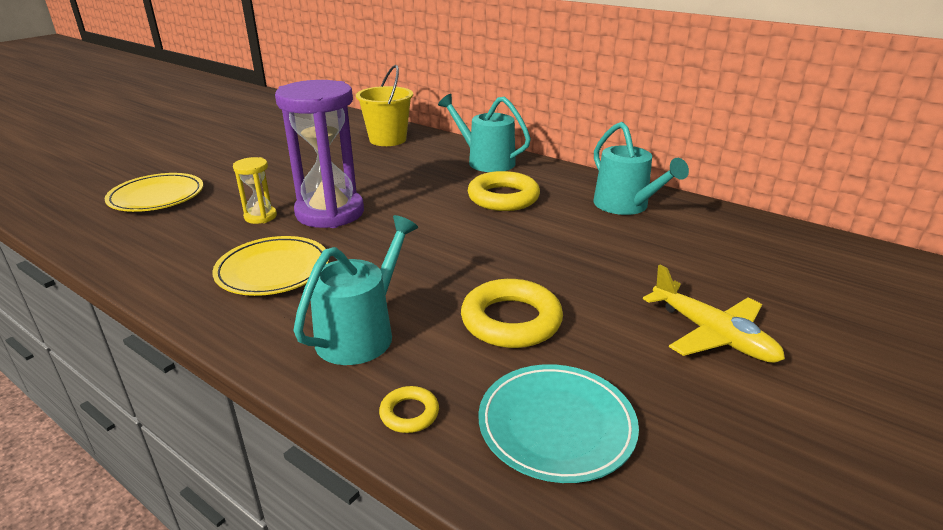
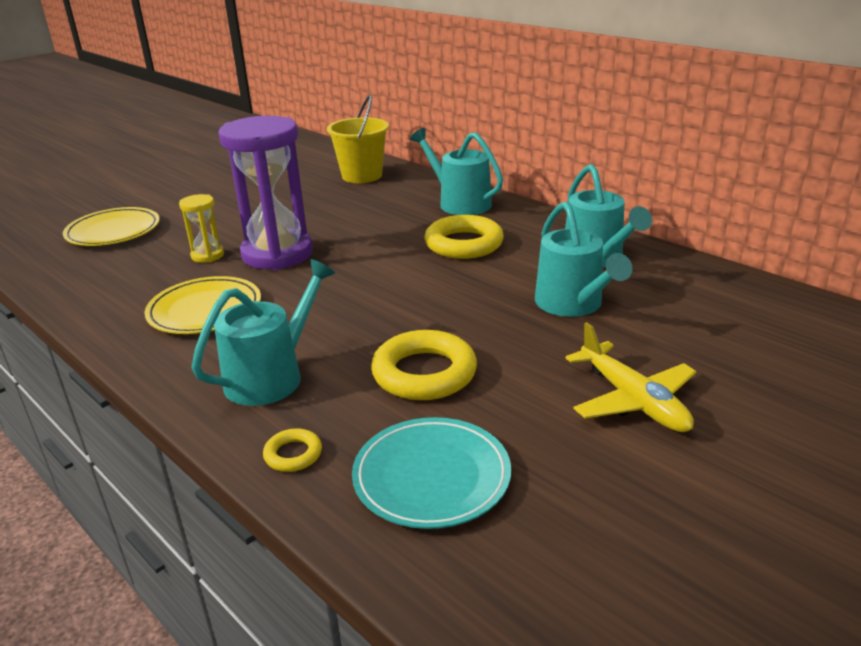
camera: 10 degrees right, 0 degrees up
(622, 248) = (572, 304): none -> turquoise watering can

